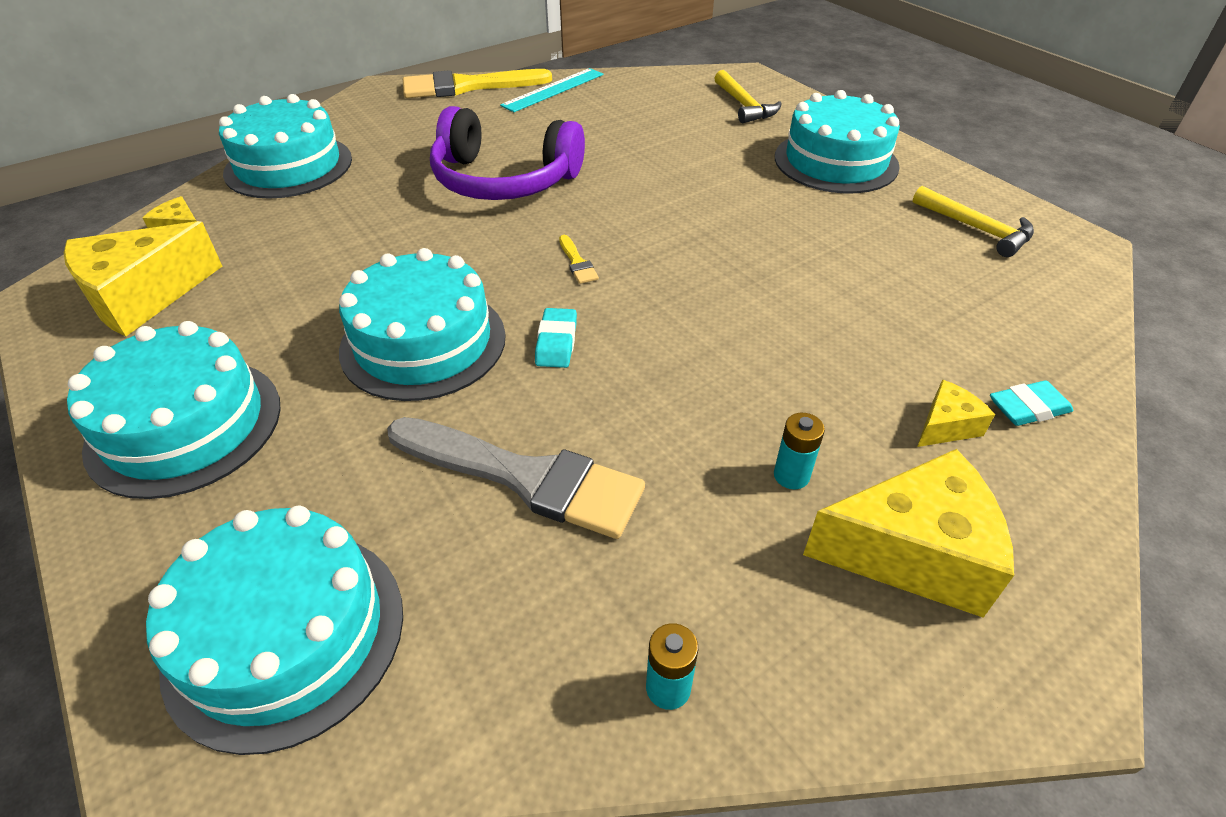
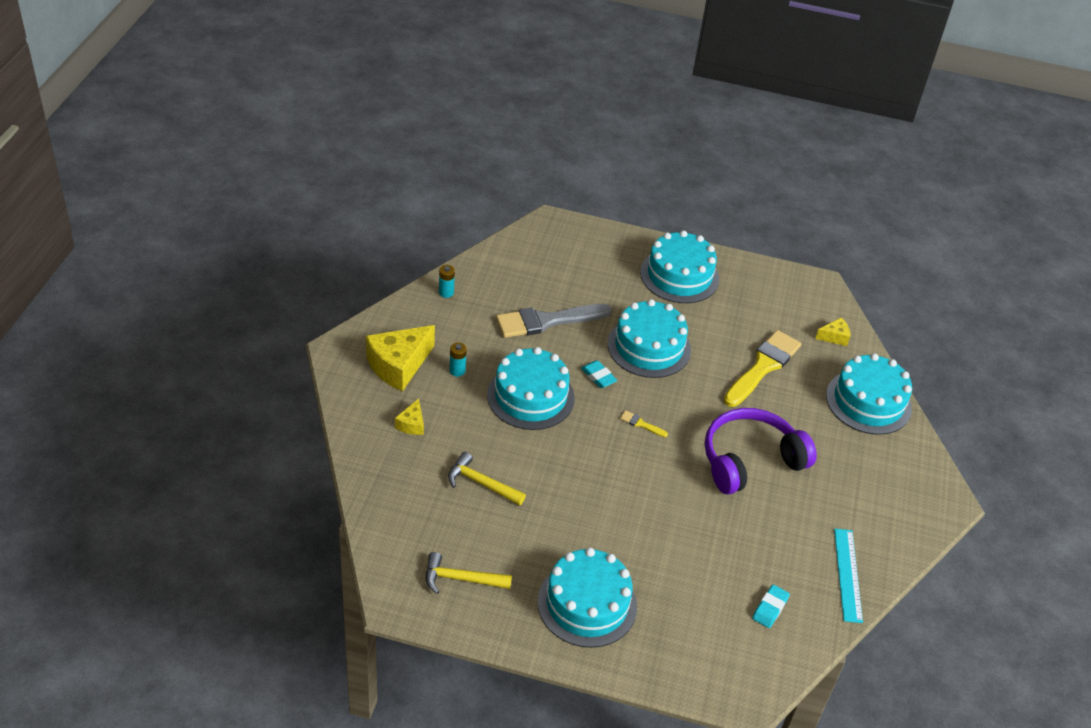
camera: 135 degrees right, 0 degrees up
(143, 296) = (785, 303): yellow cheese -> none
(286, 634) = (560, 251): turquoise cake -> turquoise cake (530, 396)
(468, 86) = (903, 540): yellow brush -> yellow brush (762, 367)
(744, 105) = (704, 642): yellow hammer -> yellow hammer (481, 483)
(1028, 408) = (382, 453): turquoise eraser -> turquoise eraser (770, 608)

